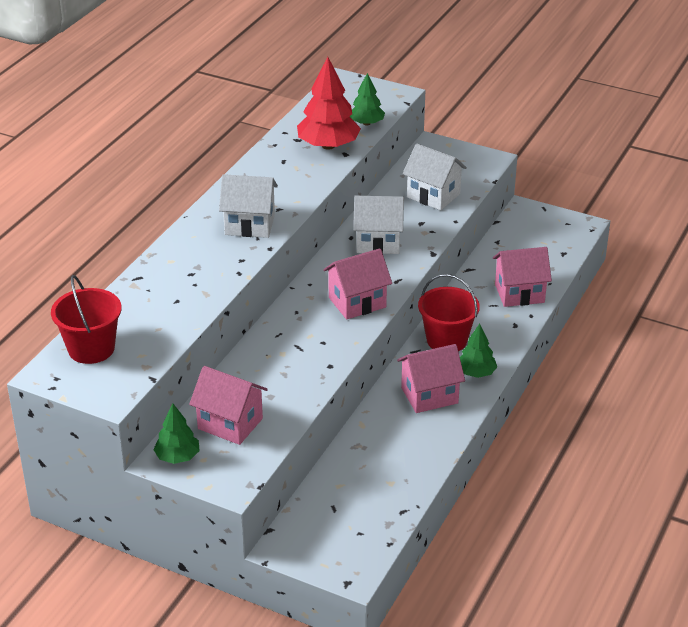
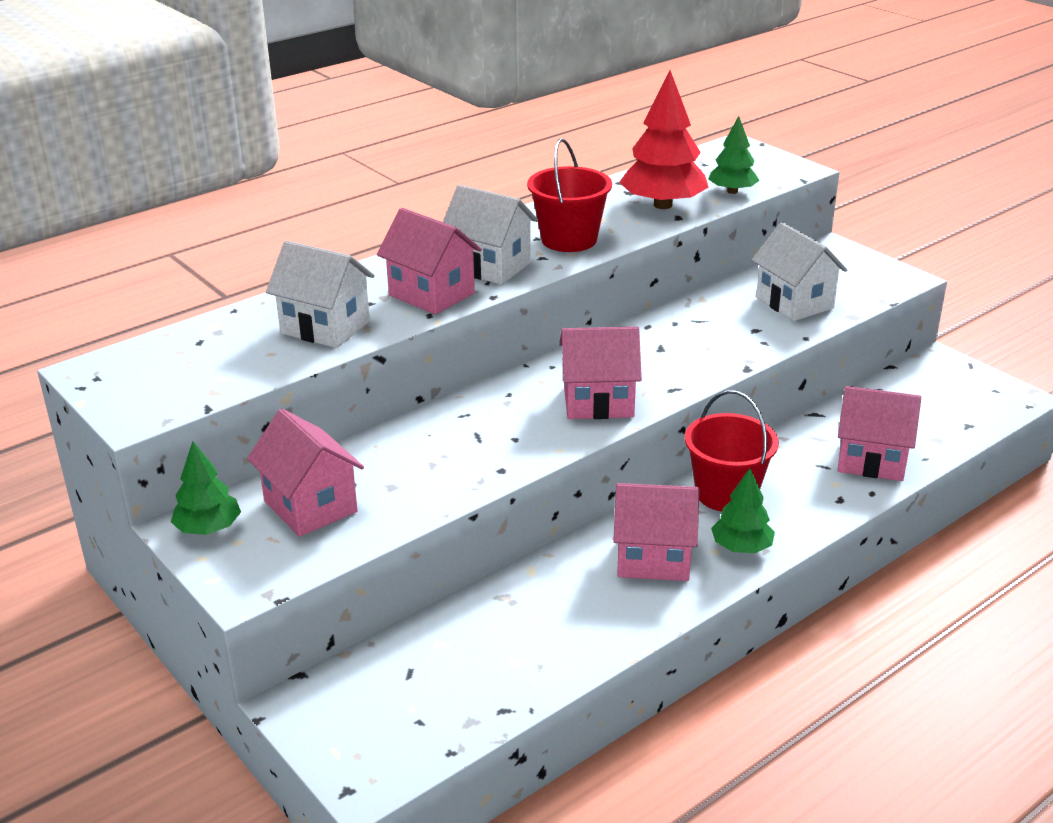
camera: 25 degrees right, 5 degrees down
(91, 349) = (170, 356): red bucket -> red bucket (569, 239)
(228, 256) = (431, 294): none -> pink house
(378, 242) = (680, 339): white house -> white house (325, 327)

